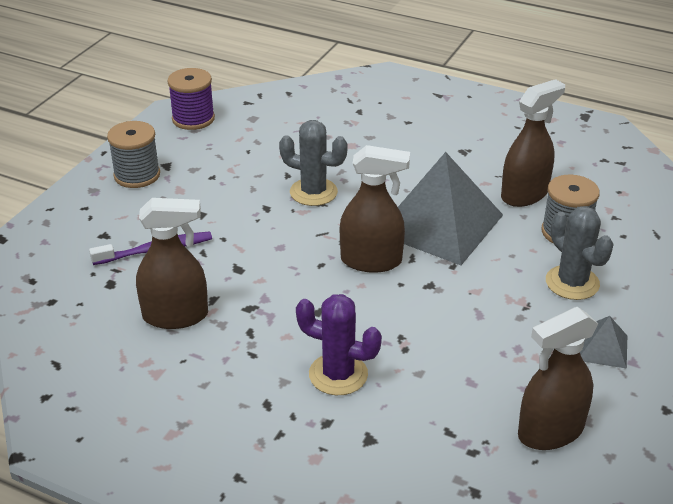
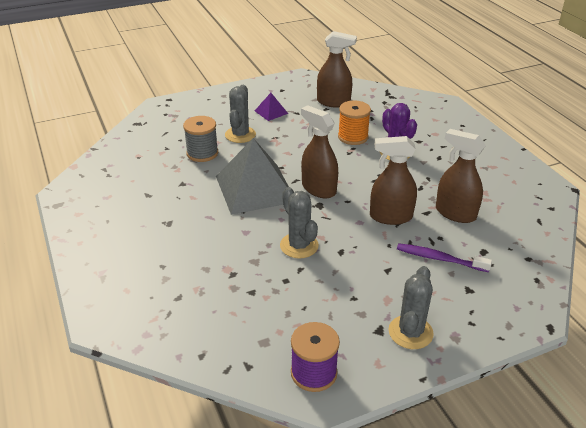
camera: 140 degrees left, 0 degrees up
(137, 175) = (410, 332): grey spool -> grey cactus
(429, 369) = (353, 137): none -> orange spool
(524, 194) = (185, 179): brown spray bottle -> brown spray bottle (390, 216)
(602, 347) = (271, 112): grey pyramid -> purple pyramid

